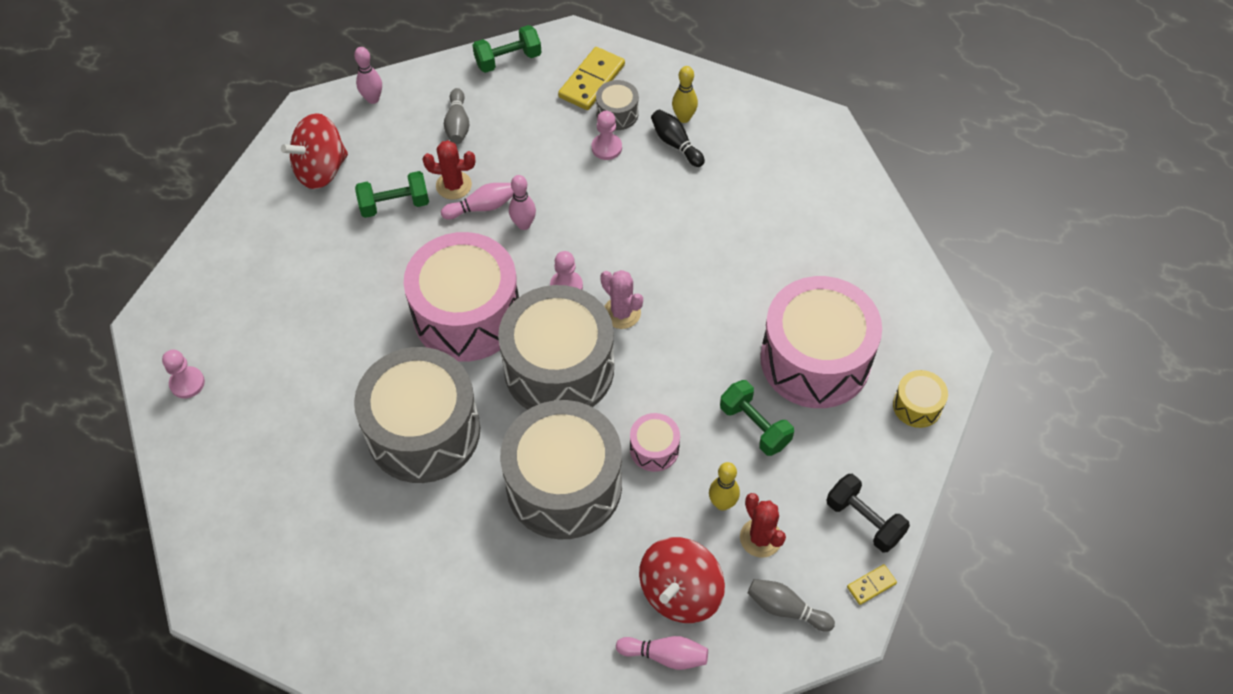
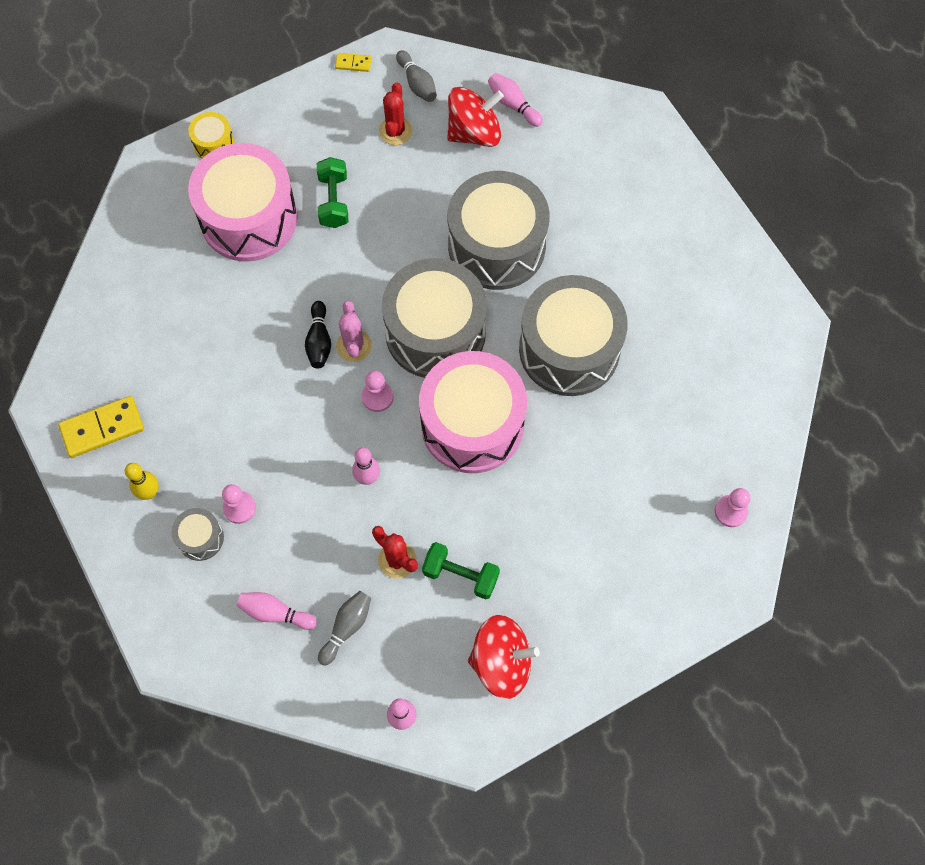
camera: 145 degrees left, 10 degrees up
(481, 207) = (389, 520): pink bowling pin -> pink bowling pin (275, 613)
(508, 60) = (245, 675): green dumbbell -> none
(592, 81) = (191, 592): yellow domino -> yellow domino (102, 428)
(654, 449) = (415, 230): pink drum -> none
(676, 144) = (180, 470): black bowling pin -> black bowling pin (319, 341)
(722, 503) = (401, 166): yellow bowling pin -> none
(864, 520) = (320, 100): black dumbbell -> none

